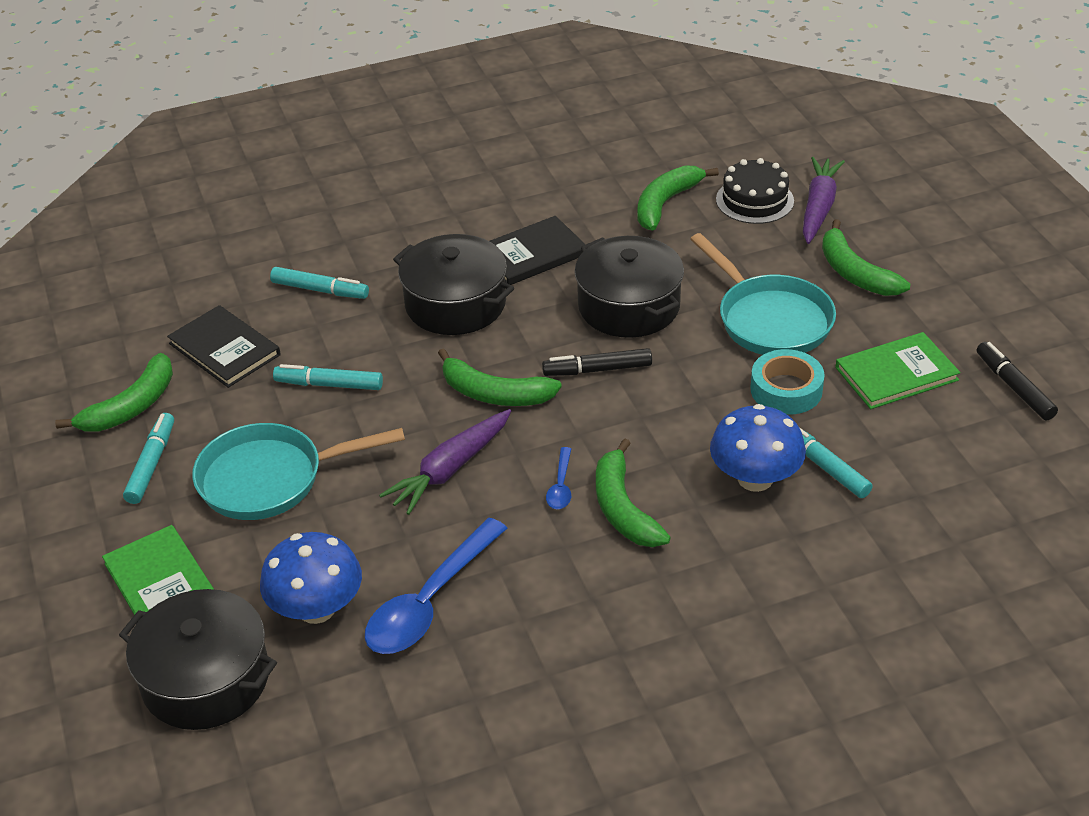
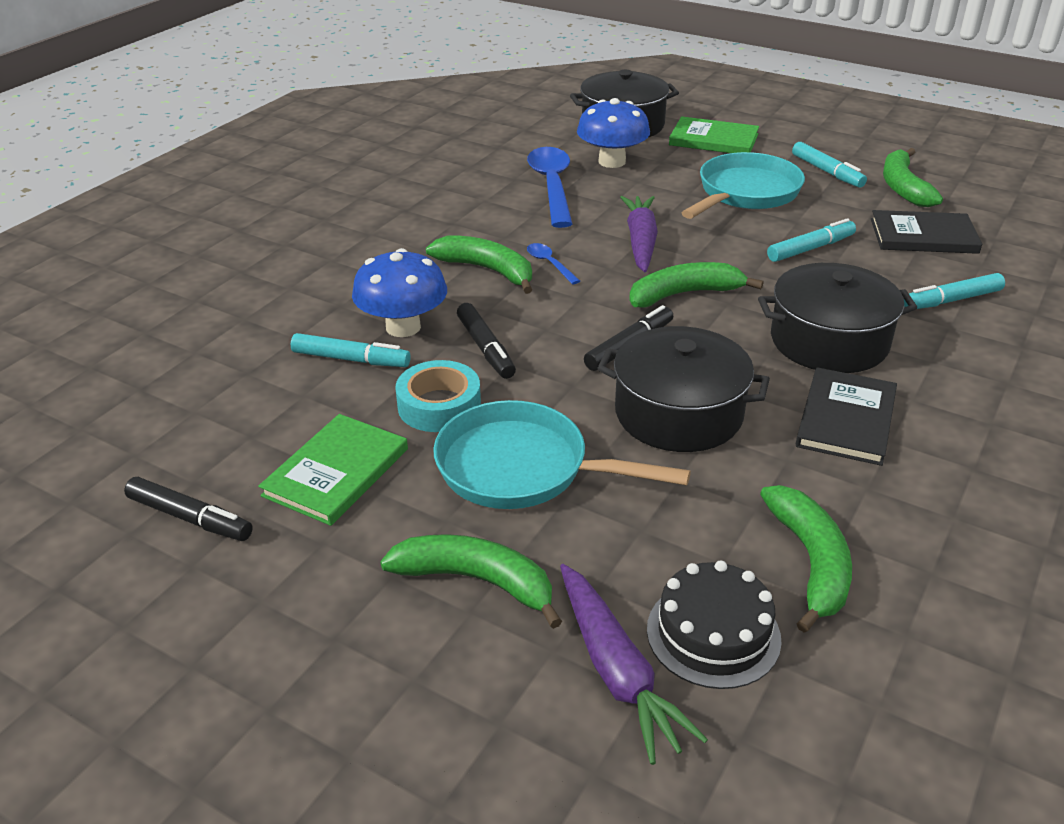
camera: 140 degrees right, 5 degrees down
(707, 422) = (485, 348): none -> black marker

